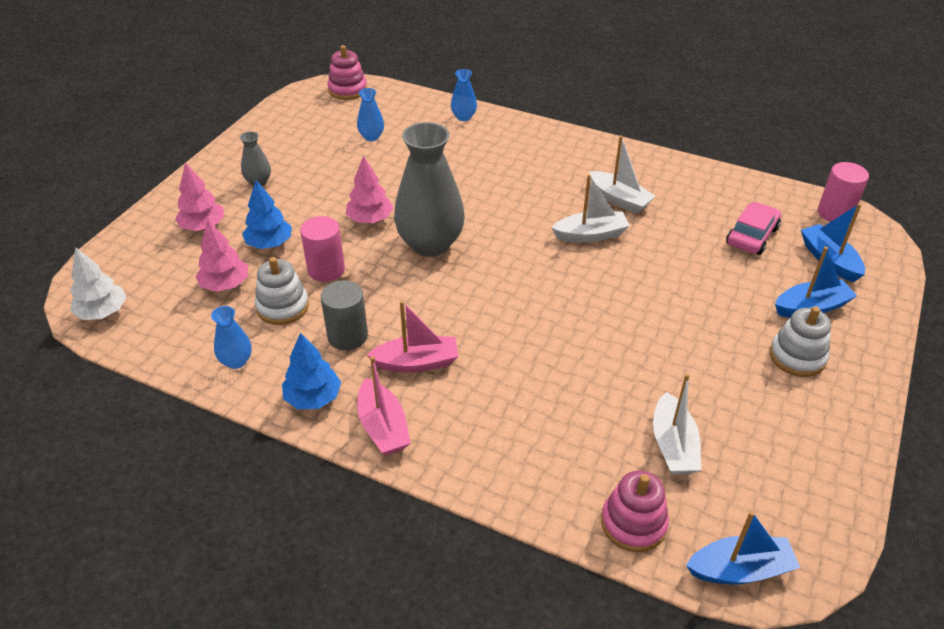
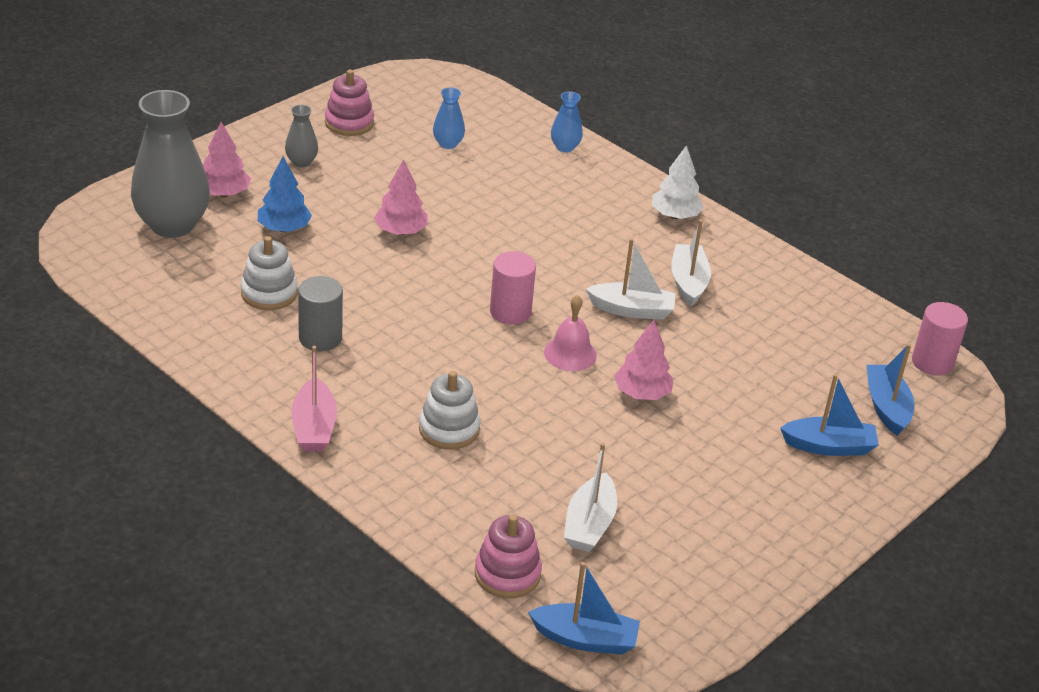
camera: 15 degrees right, 5 degrees down
(103, 312) = (93, 251): white tree -> white tree (675, 215)
(225, 284) = (222, 257): pink tree -> pink tree (641, 393)
(236, 361) = (201, 330): blue vase -> none
(313, 398) = (260, 383): blue tree -> none
(326, 270) = (329, 269): pink cylinder -> pink cylinder (510, 312)
(347, 90) = (448, 84): pink stacking toy -> pink stacking toy (349, 123)
(417, 362) = (376, 381): pink boat -> none
(430, 244) = (451, 273): grey vase -> grey vase (172, 225)
(564, 287) = (570, 353): none -> pink bell
(619, 199) = (688, 282): white boat -> white boat turned 150 degrees counterclockwise
(751, 236) = (815, 359): pink car -> none
(797, 356) = (777, 486): white stacking toy -> white stacking toy (449, 429)

